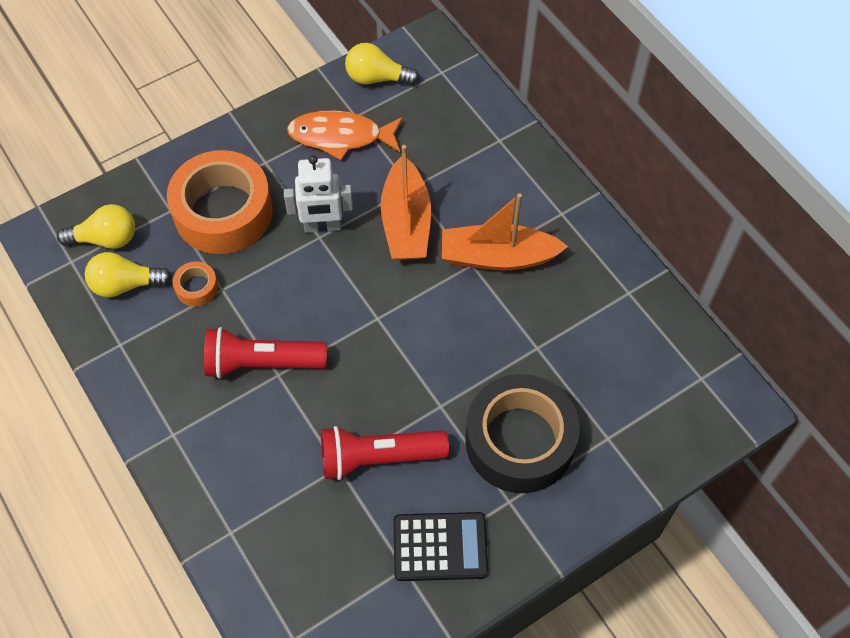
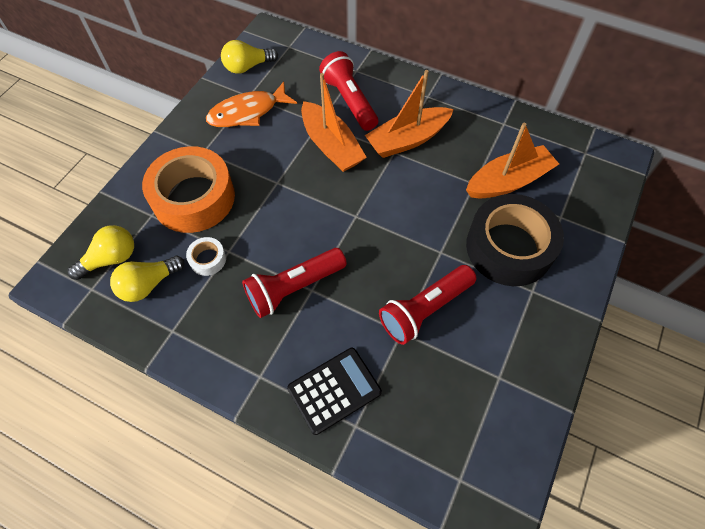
camera: 30 degrees left, 0 degrees up
(197, 287) = (208, 259): orange tape -> white tape
(322, 226) = (274, 174): white robot -> none
(440, 547) = (511, 348): black calculator -> black calculator (334, 390)
(464, 176) = (349, 101): none -> red flashlight
(578, 365) = (508, 181): none -> orange boat

